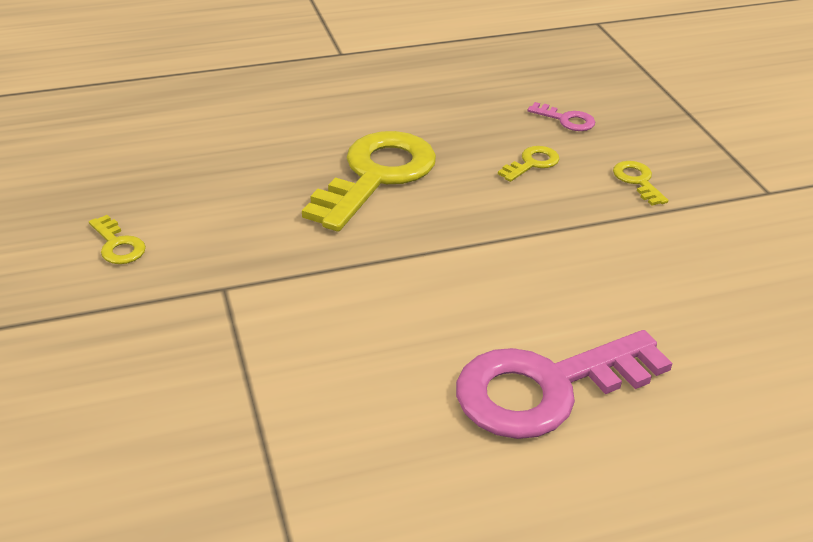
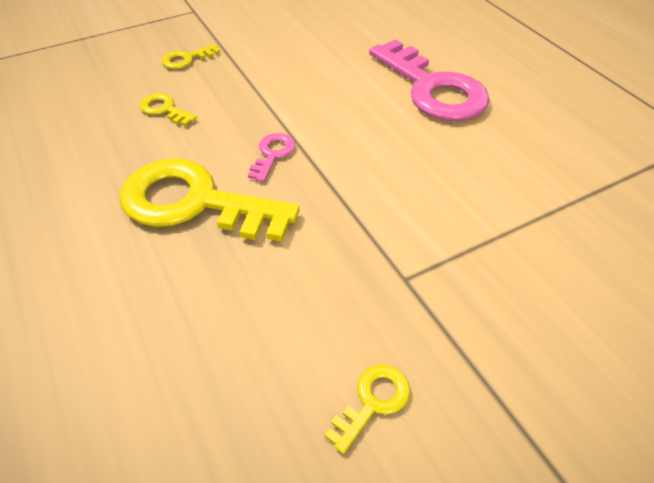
camera: 100 degrees left, 10 degrees up
(566, 120) = (89, 95): pink key -> pink key (272, 154)

